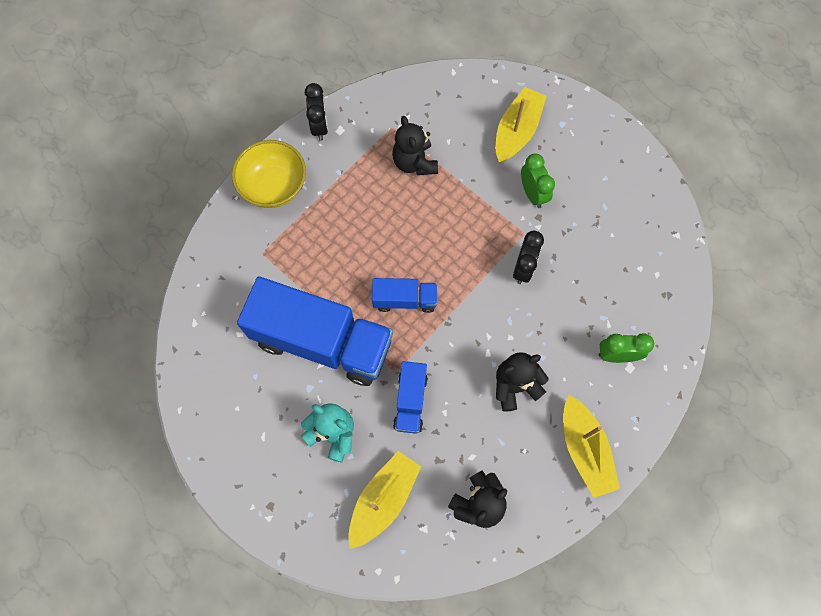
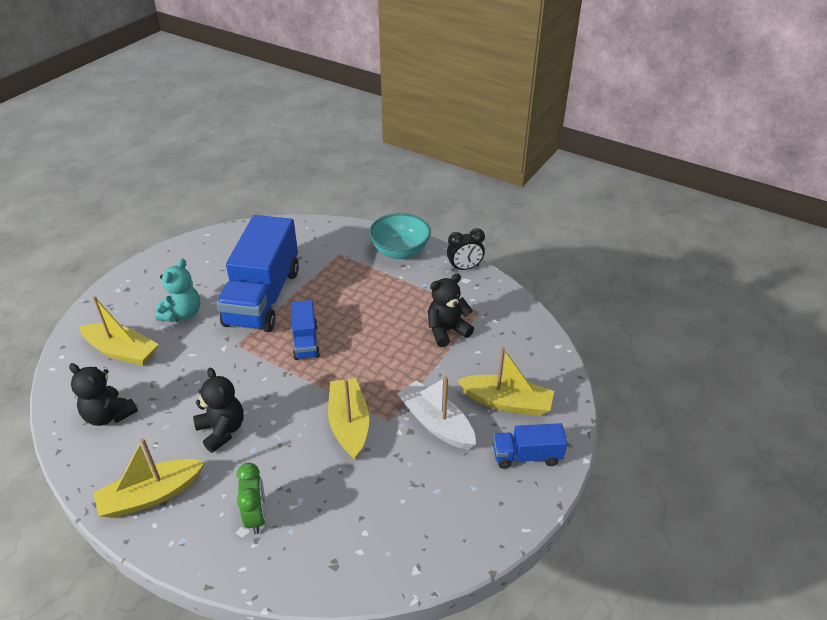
camera: 80 degrees right, 30 degrees down
(274, 186) = (400, 251): yellow bowl -> turquoise bowl
(410, 401) = (209, 357): blue truck -> blue truck (527, 456)
(523, 268) = (349, 424): black clock -> yellow boat
(532, 194) = (436, 423): green clock -> white boat

